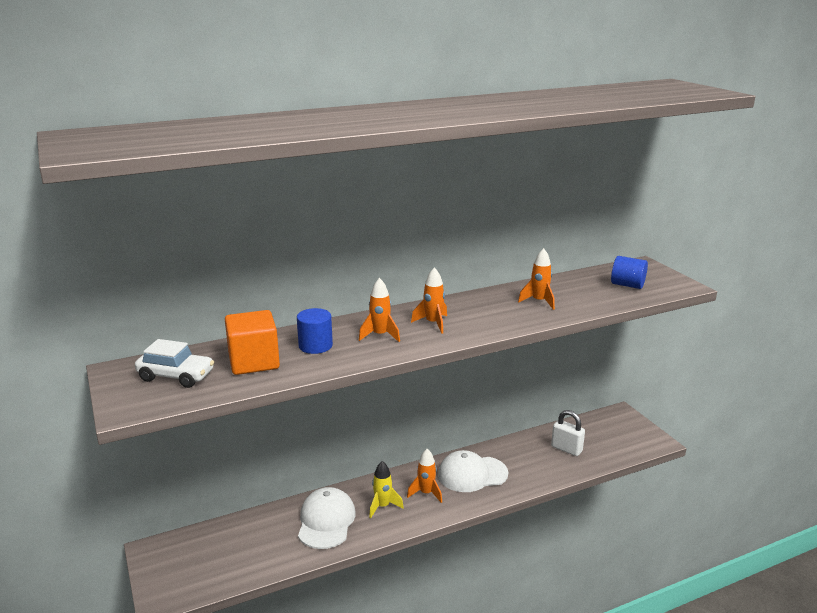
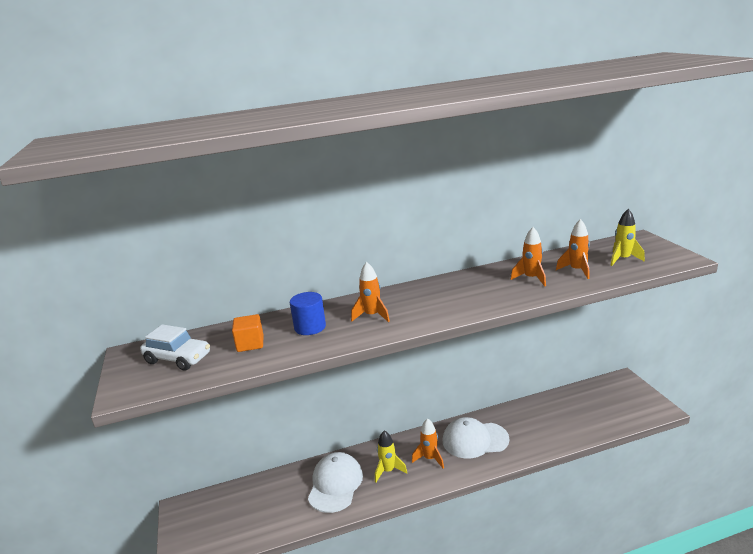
camera: 10 degrees right, 0 degrees up
(254, 362) = (250, 344): orange cube -> orange cube, size x0.61
(433, 323) = (424, 303): orange rocket -> orange rocket (577, 270)
(566, 449) = (567, 416): white padlock -> none
(627, 285) = (622, 259): blue cylinder -> yellow rocket

